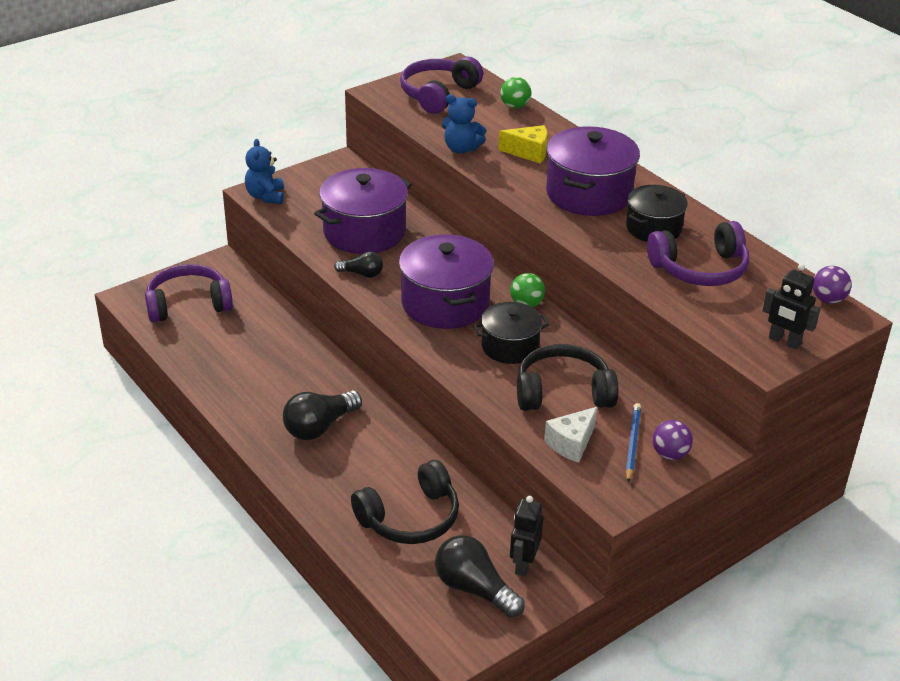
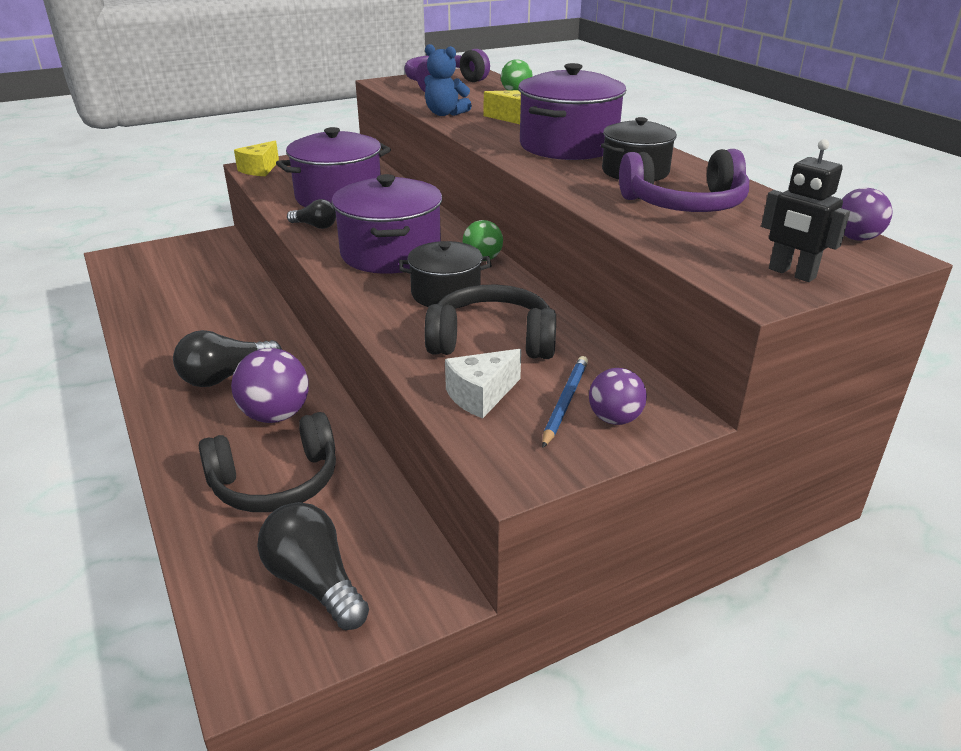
camera: 10 degrees right, 5 degrees down
(188, 304) = (164, 265): purple headphones -> none
(265, 196) = (259, 169): blue teddy bear -> yellow cheese
(381, 460) = (275, 415): none -> purple ball
(523, 564) = (396, 555): black robot -> none

